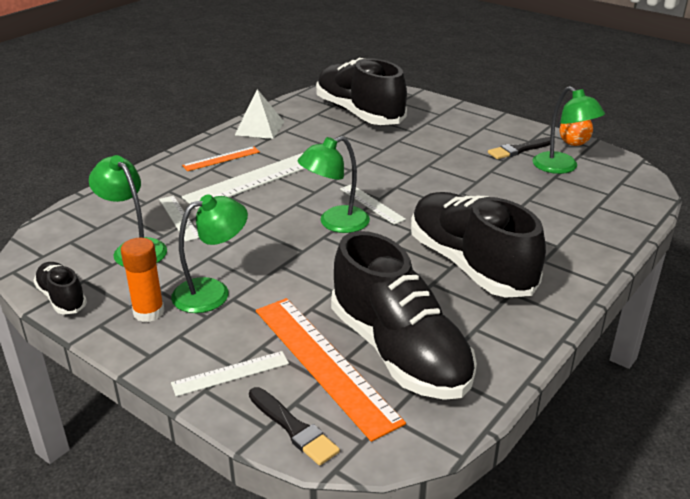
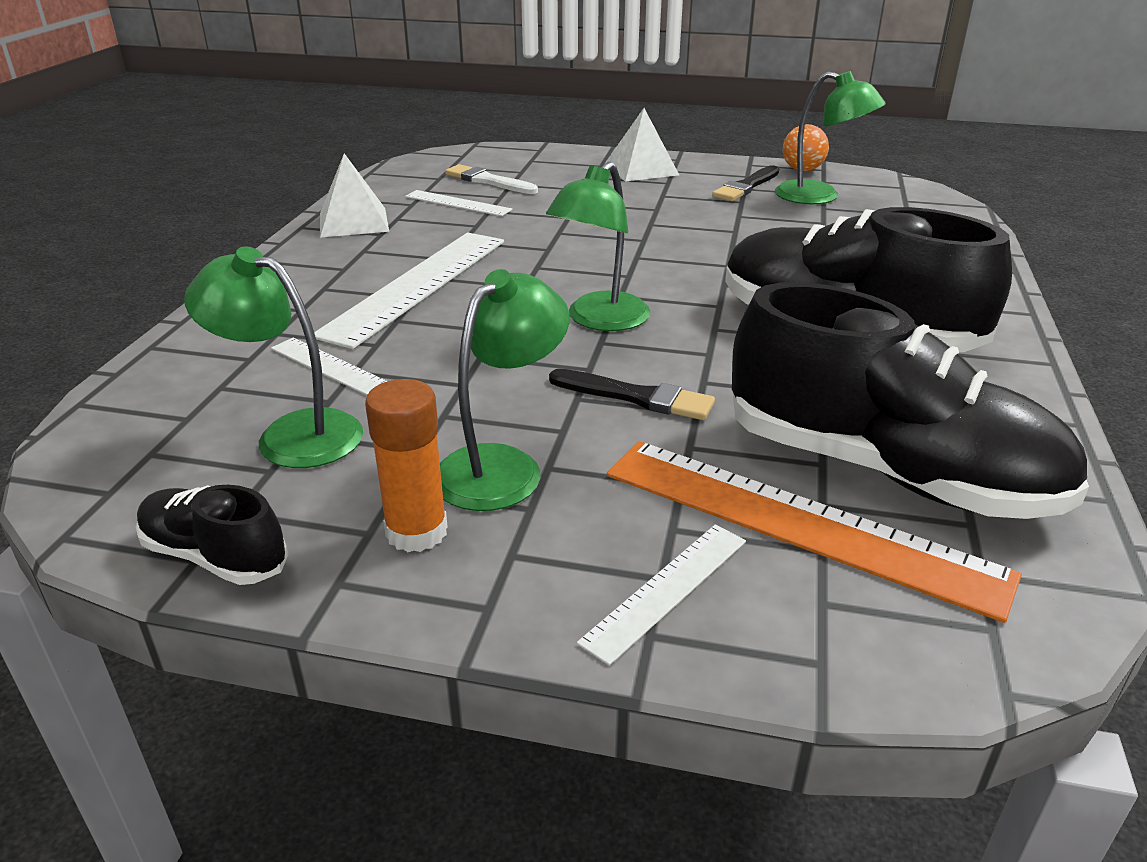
camera: 25 degrees left, 0 degrees up
(221, 159) = (329, 271): orange ruler -> none
(293, 428) = (866, 646): black brush -> black brush (637, 397)
(359, 113) = (488, 181): black shoe -> white brush
(371, 204) = (625, 284): white ruler -> white ruler (457, 203)
(463, 122) = (641, 169): none -> white pyramid

